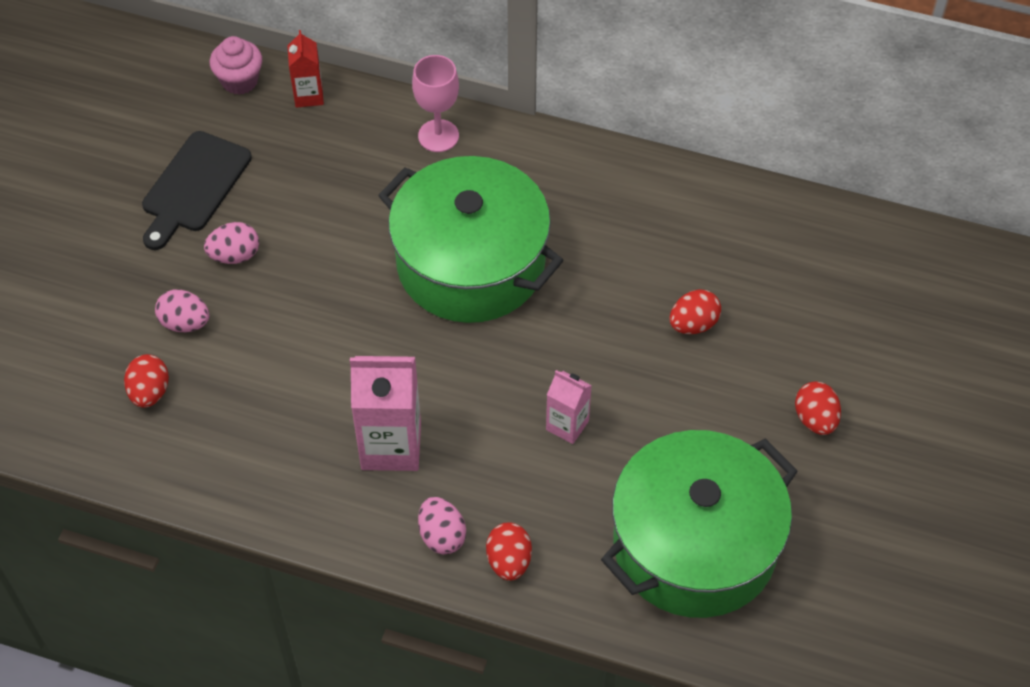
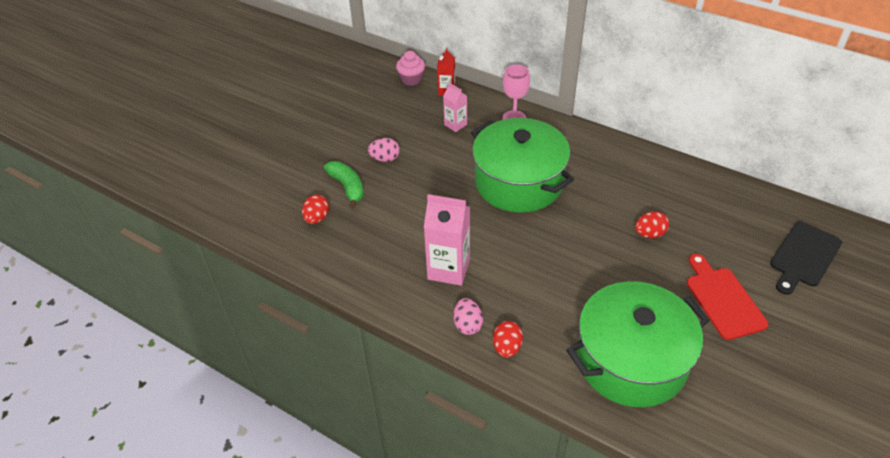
camera: 15 degrees right, 10 degrees down
(185, 323) = (347, 187): pink egg -> green banana
(194, 186) = (372, 123): black cutting board -> black cutting board (803, 256)
(567, 425) = (560, 276): pink carton -> pink carton (455, 124)
(815, 419) = (723, 300): red egg -> red cutting board

